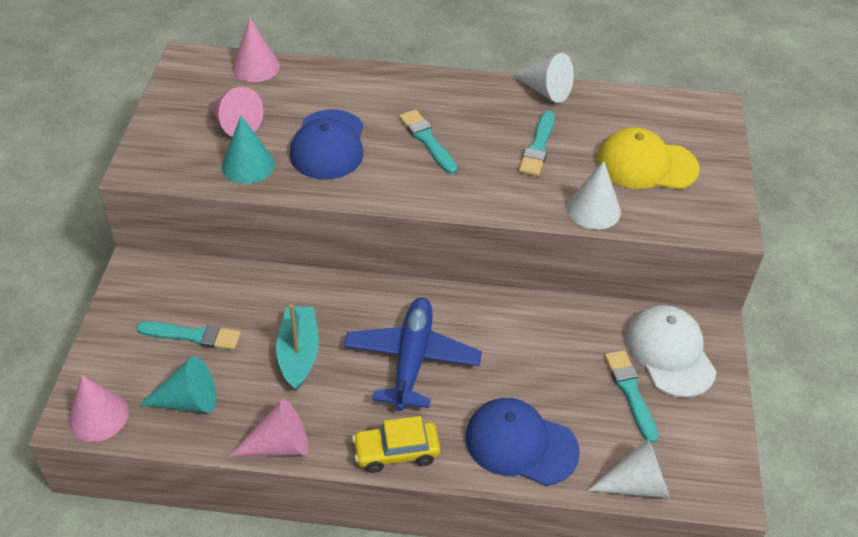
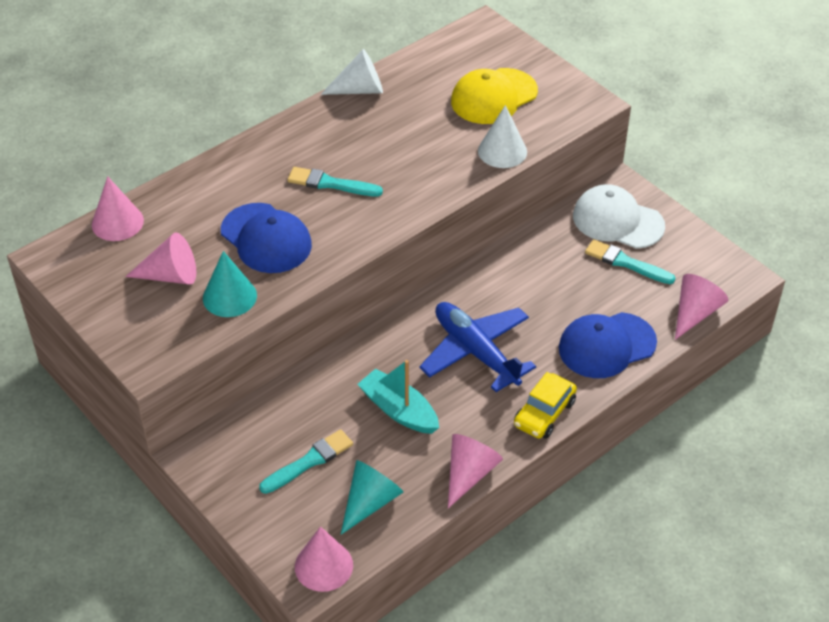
camera: 45 degrees left, 0 degrees up
(538, 147) = (411, 134): turquoise brush -> none
(636, 484) = (695, 313): white cone -> pink cone

